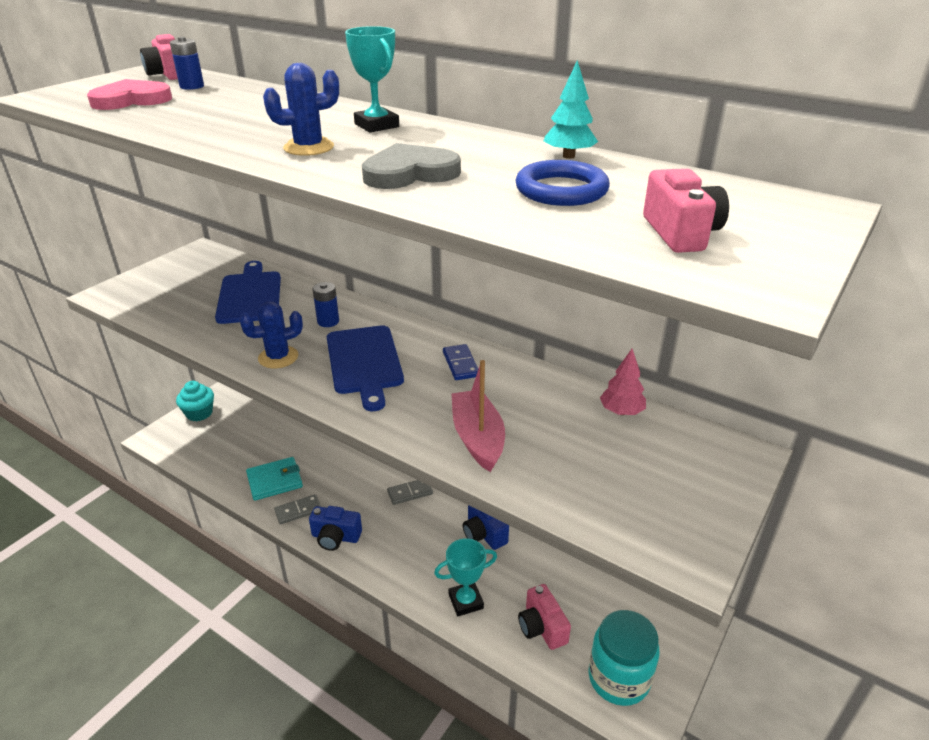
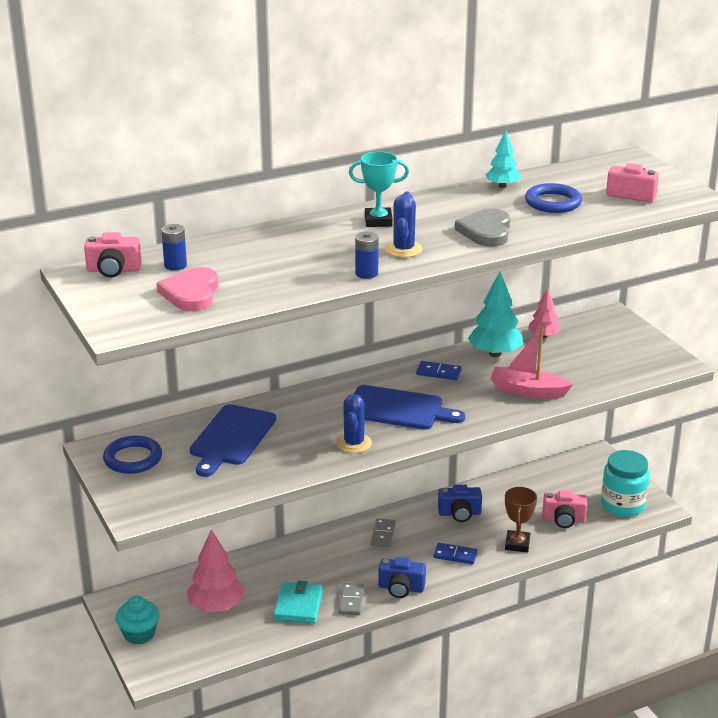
camera: 60 degrees left, 5 degrees down
(192, 267) = (133, 459): none -> blue ring
(250, 295) = (231, 438): blue cutting board -> blue cutting board turned 90 degrees counterclockwise
(251, 436) = (216, 606): none -> pink tree
(328, 321) = (320, 410): blue battery -> blue battery (366, 273)
(335, 537) = (401, 588): blue camera -> blue camera turned 60 degrees clockwise
(412, 557) = (455, 555): none -> blue domino
(466, 601) = (517, 544): turquoise trophy -> brown trophy
(540, 388) = (495, 353): none -> turquoise tree

